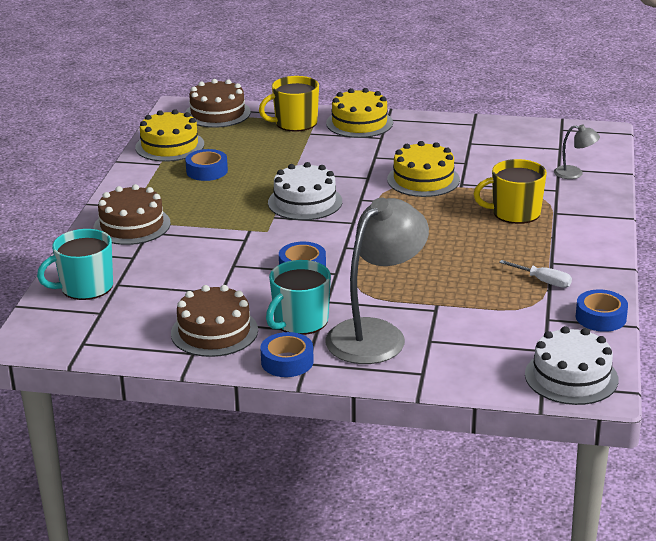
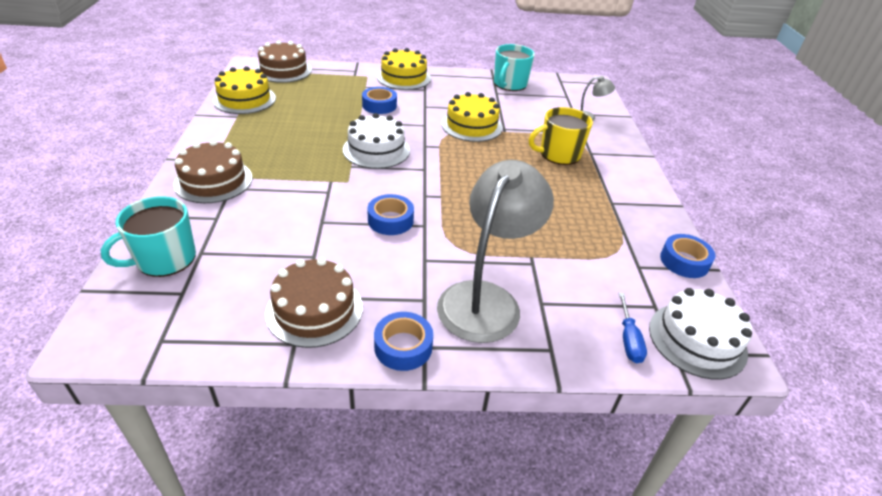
camera: 15 degrees left, 10 degrees up
(207, 171) = (281, 122): blue tape -> blue tape (379, 105)
(294, 123) = (350, 78): yellow mug -> none
(300, 321) = (404, 288): turquoise mug -> turquoise mug (509, 84)
(502, 371) = (628, 339): none -> blue screwdriver
(543, 281) = (614, 223): white screwdriver -> none

